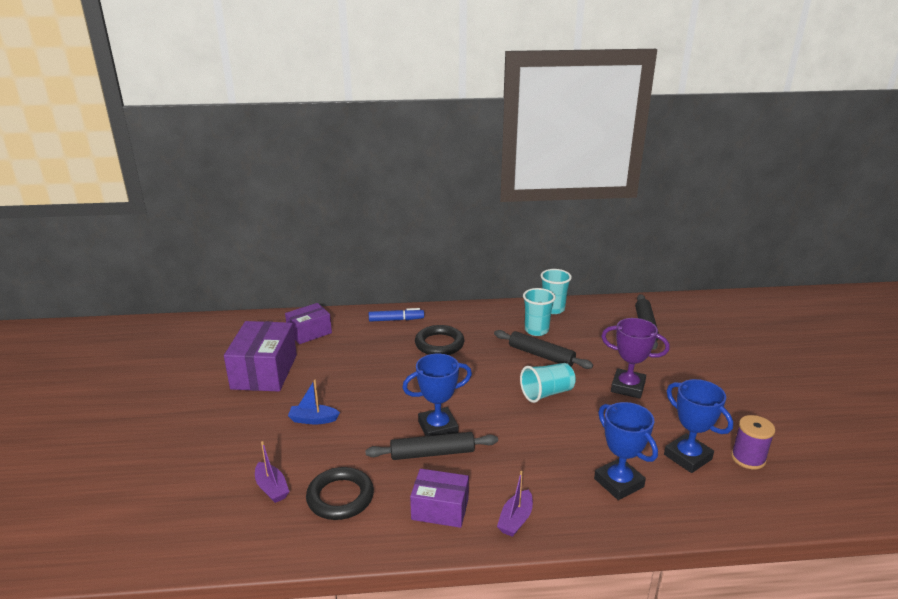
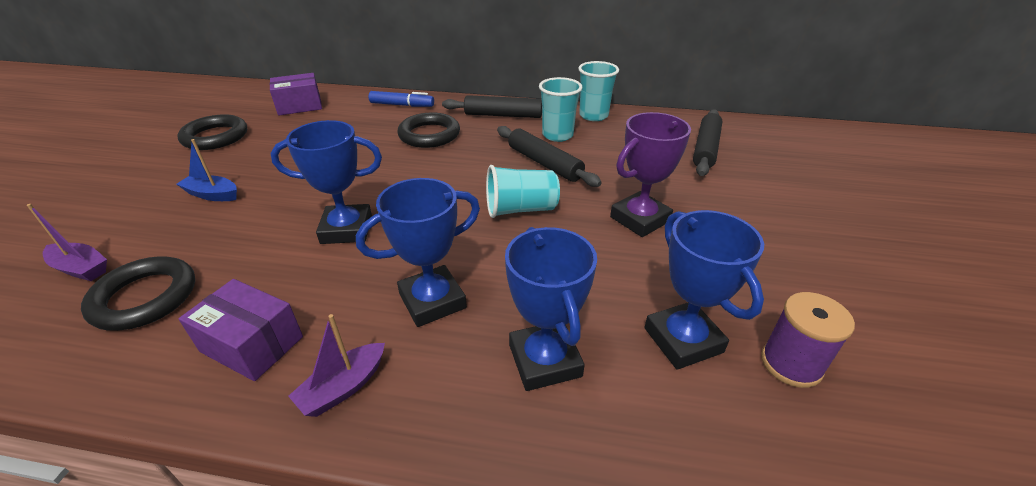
camera: 15 degrees right, 10 degrees up
(264, 372) = (215, 137): purple box -> black ring
(272, 488) = (81, 268): purple boat -> purple boat turned 45 degrees counterclockwise
(432, 453) = (311, 261): black rolling pin -> black rolling pin (503, 115)
(531, 463) = (432, 301): none -> blue trophy
(628, 387) = (640, 219): purple trophy -> purple trophy turned 75 degrees counterclockwise

